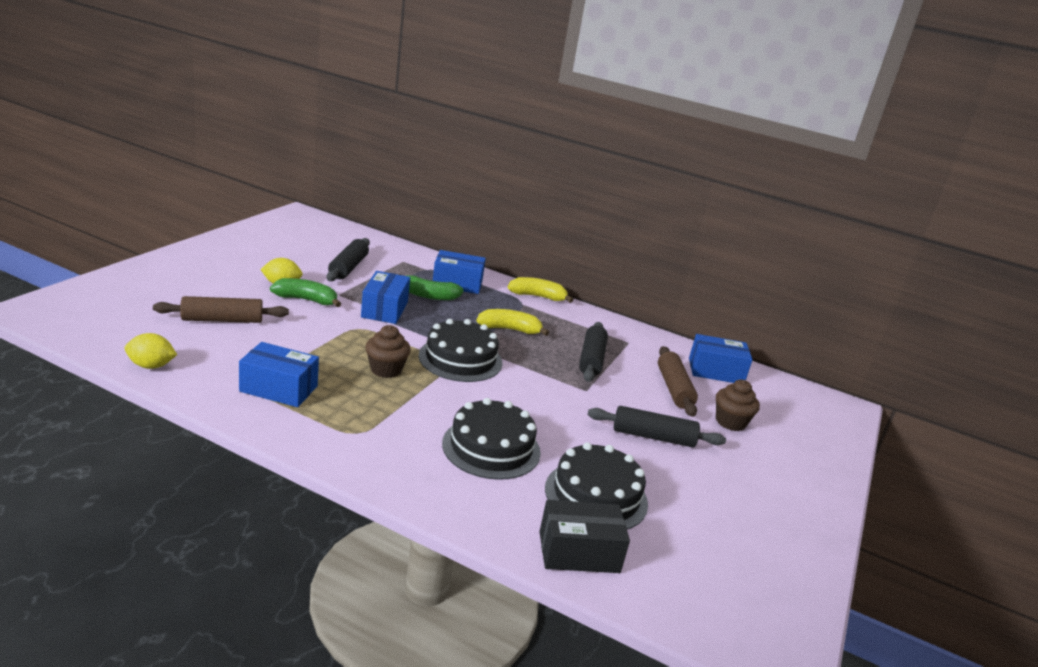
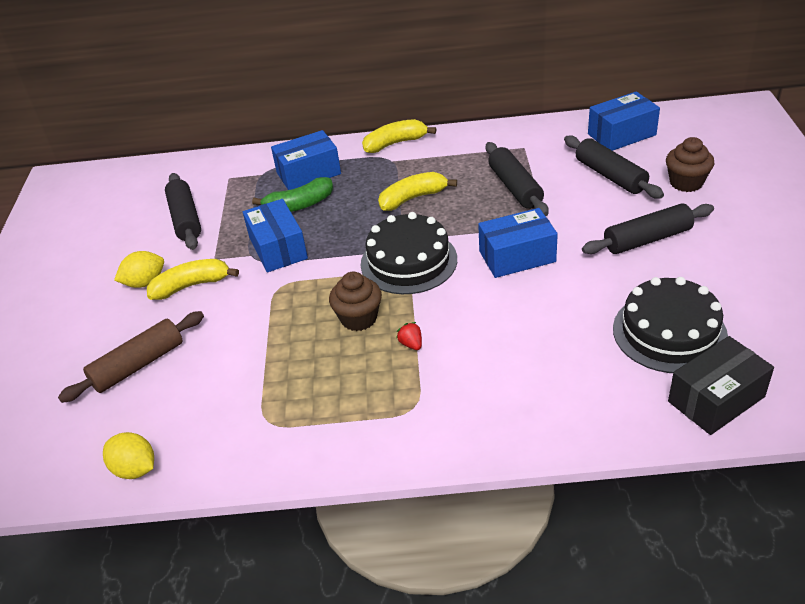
camera: 20 degrees left, 15 degrees up
(151, 366) = (135, 469): yellow lemon -> yellow lemon turned 60 degrees clockwise
(279, 389) = (289, 408): blue box -> blue box (517, 256)
(306, 300) = (192, 286): green banana -> yellow banana
(401, 400) = (411, 344): none -> red strawberry
(491, 447) = (539, 342): black cake -> none
(674, 389) = (610, 176): brown rolling pin -> black rolling pin

